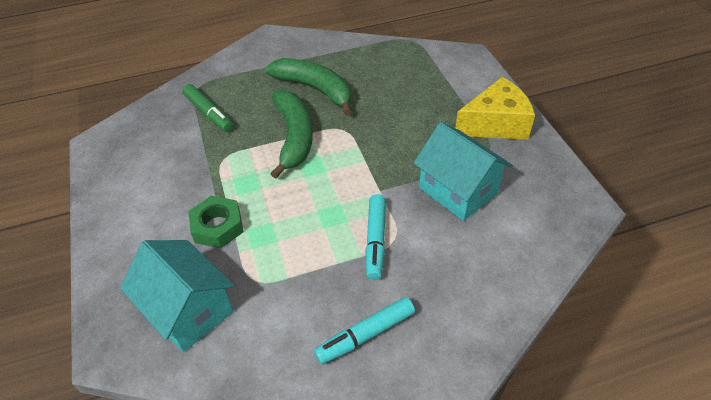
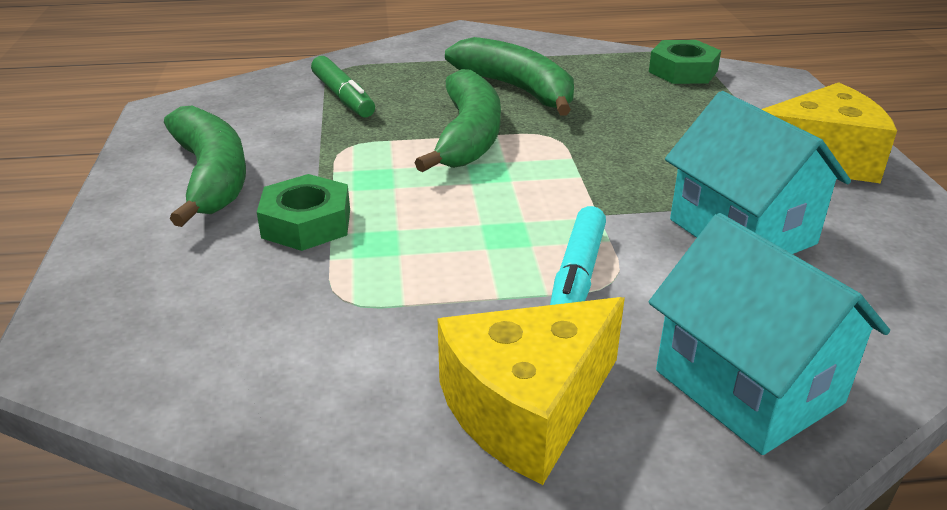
camera: 10 degrees right, 15 degrees down
(149, 198) = (211, 177): none -> green banana
(189, 310) = (214, 323): turquoise house -> turquoise house (748, 386)
(365, 335) = (527, 408): turquoise marker -> yellow cheese
(411, 57) = (683, 71): none -> green nut

